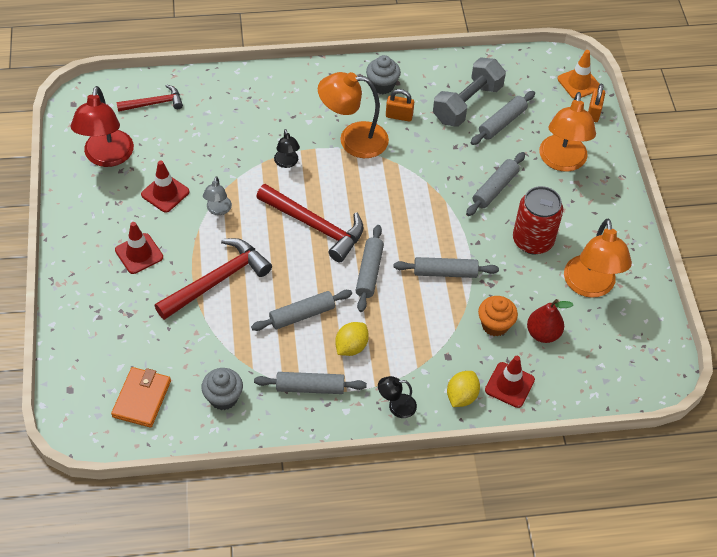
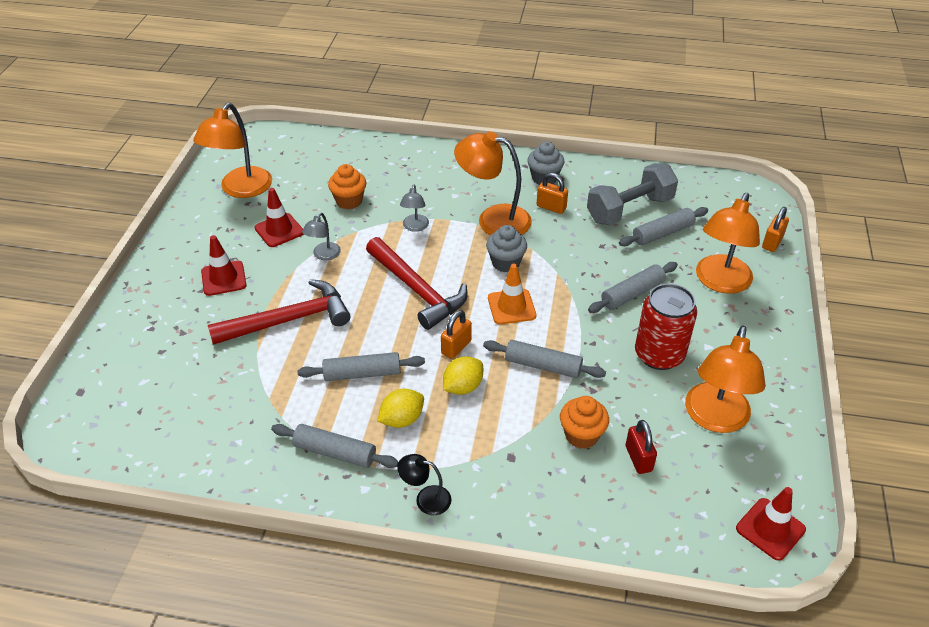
camera: 20 degrees right, 10 degrees down
(107, 157) = (241, 189): red lamp -> orange lamp
(142, 398) = (147, 419): orange wallet -> none
(154, 103) = (310, 154): red hammer -> none
(215, 148) = (349, 201): none -> orange cupcake
(223, 398) = (233, 440): grey cupcake -> grey cupcake (505, 263)
(287, 163) = (415, 227): black lamp -> grey lamp
(369, 272) = (456, 347): grey rolling pin -> orange padlock
(461, 396) = (510, 507): yellow lemon -> yellow lemon (463, 387)
(509, 385) = (575, 508): red traffic cone -> red traffic cone (770, 529)
(543, 333) = (638, 458): red pear -> red padlock
(579, 83) = (763, 212): orange traffic cone -> orange traffic cone (511, 307)

